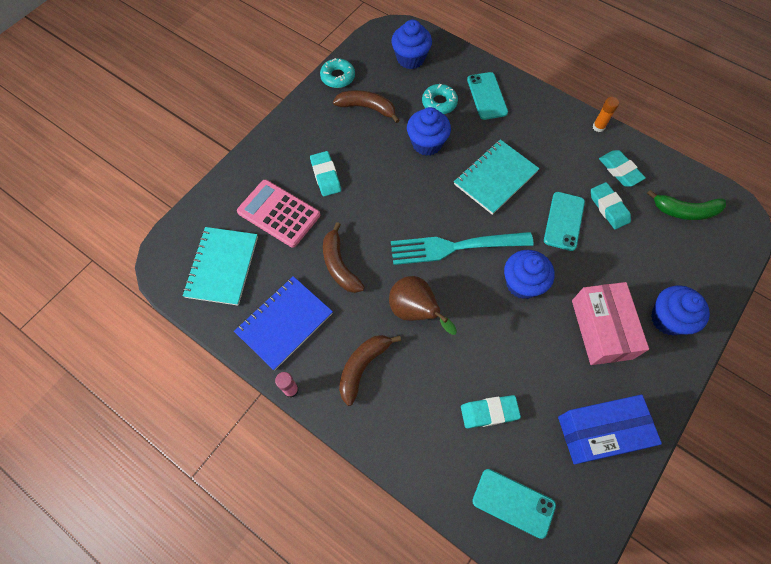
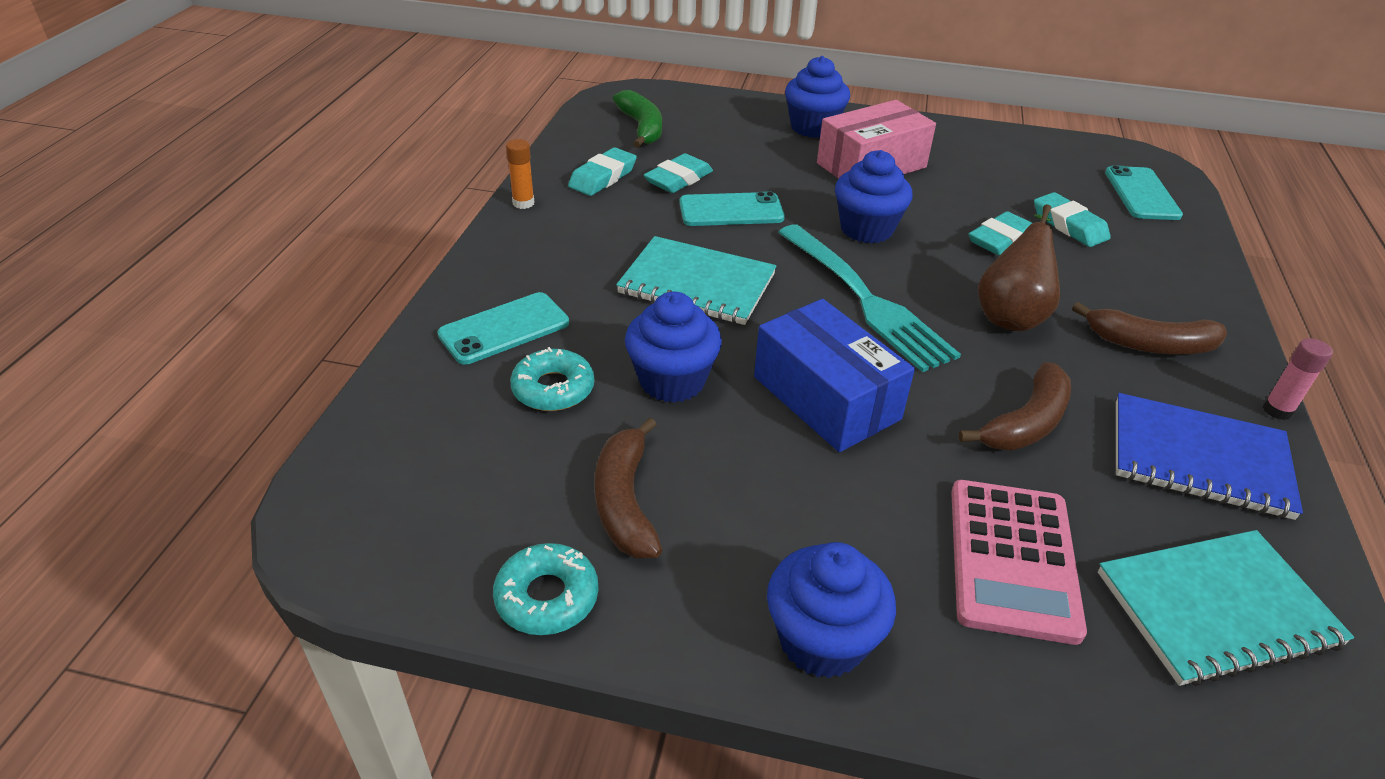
camera: 115 degrees left, 25 degrees down
(326, 176) = (858, 512): turquoise eraser -> turquoise eraser (1001, 239)
(410, 59) = (430, 469): blue cupcake -> blue cupcake (822, 640)
(600, 432) = (997, 153): blue box -> blue box (826, 398)

